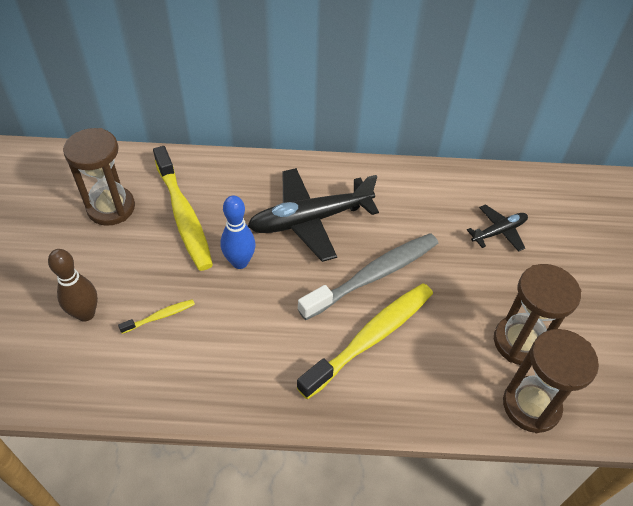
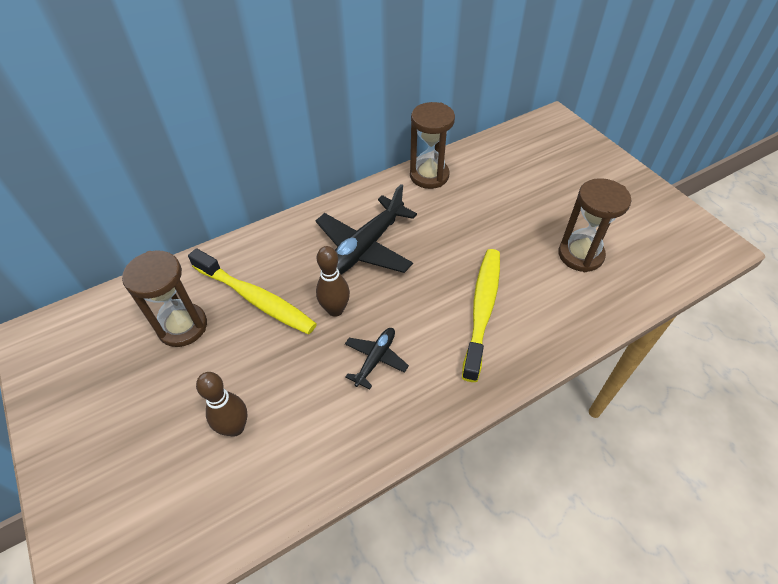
camera: 30 degrees left, 0 degrees up
(160, 316) = (304, 390): yellow toothbrush -> none
(240, 262) = (335, 310): blue bowling pin -> brown bowling pin
(374, 275) = (446, 263): grey toothbrush -> none
(499, 232) = (505, 187): black plane -> black plane (375, 359)
(531, 405) = (622, 293): brown hourglass -> brown hourglass (429, 176)

